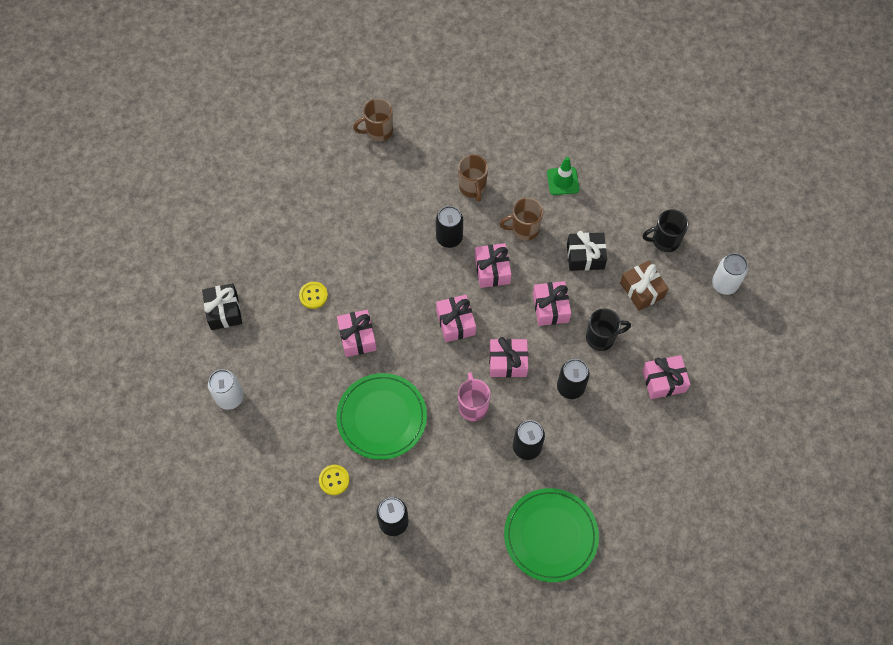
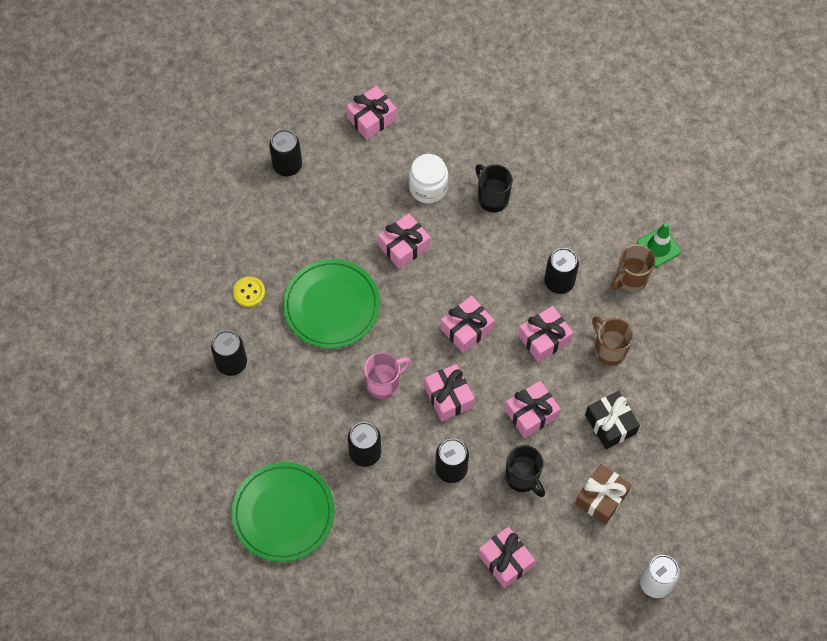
camera: 65 degrees right, 0 degrees up
(224, 311) = (371, 118): black gift -> pink gift
(230, 397) = (287, 166): white can -> black can
(313, 295) = (428, 187): yellow button -> white jar
(378, 131) = (645, 161): brown mug -> none
(563, 181) = (690, 365): green traffic cone -> green traffic cone (658, 247)
(664, 241) = (675, 499): black mug -> black mug (492, 198)

